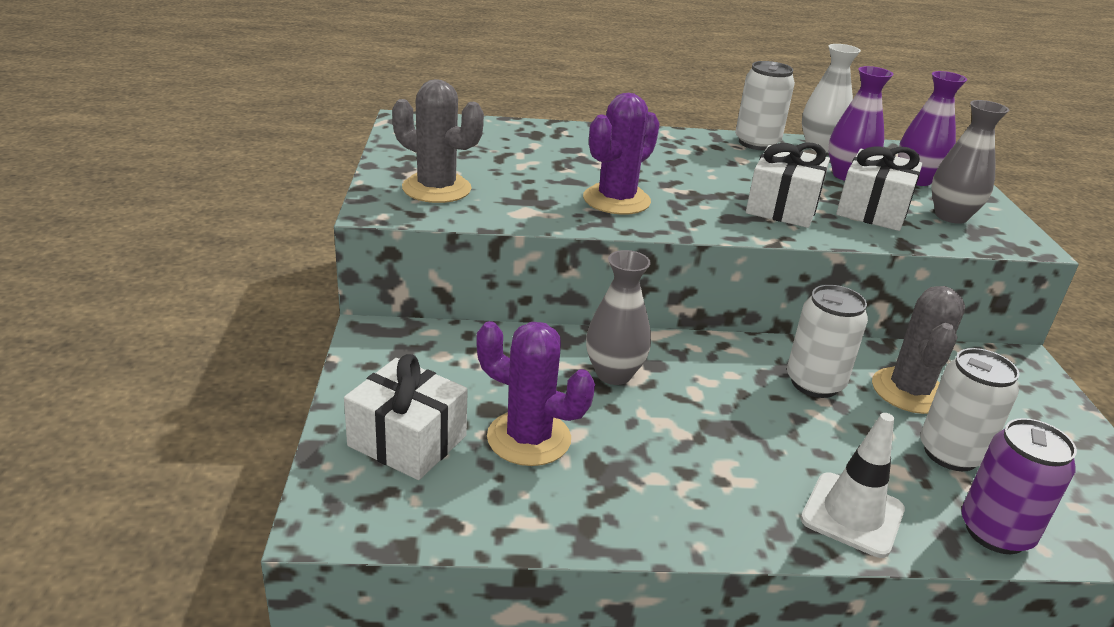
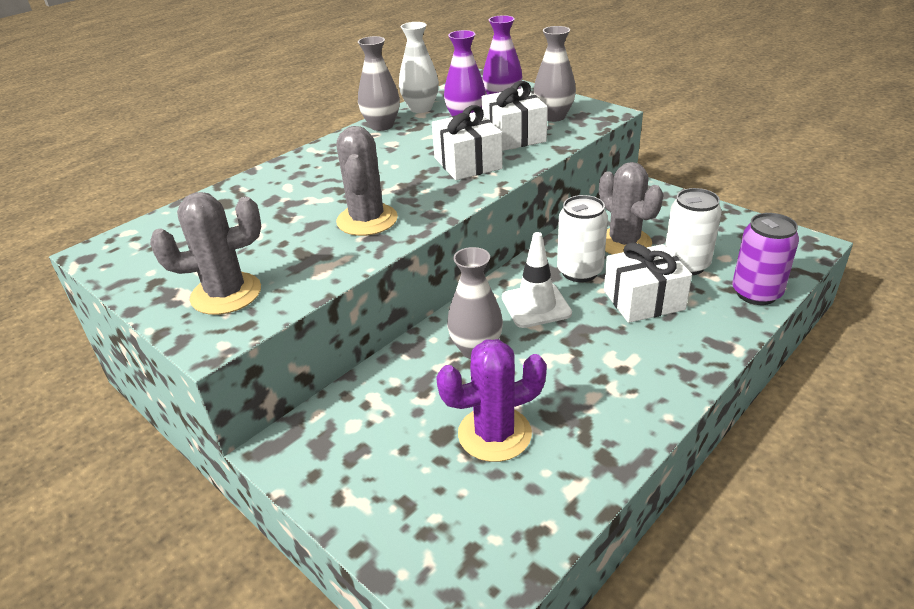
camera: 40 degrees left, 5 degrees up
(407, 441) = (427, 504): white gift -> white gift (643, 300)
(616, 200) = (367, 220): purple cactus -> grey cactus
(757, 143) = (382, 126): white can -> grey vase
(852, 514) = (699, 335): white traffic cone -> white traffic cone (536, 305)

